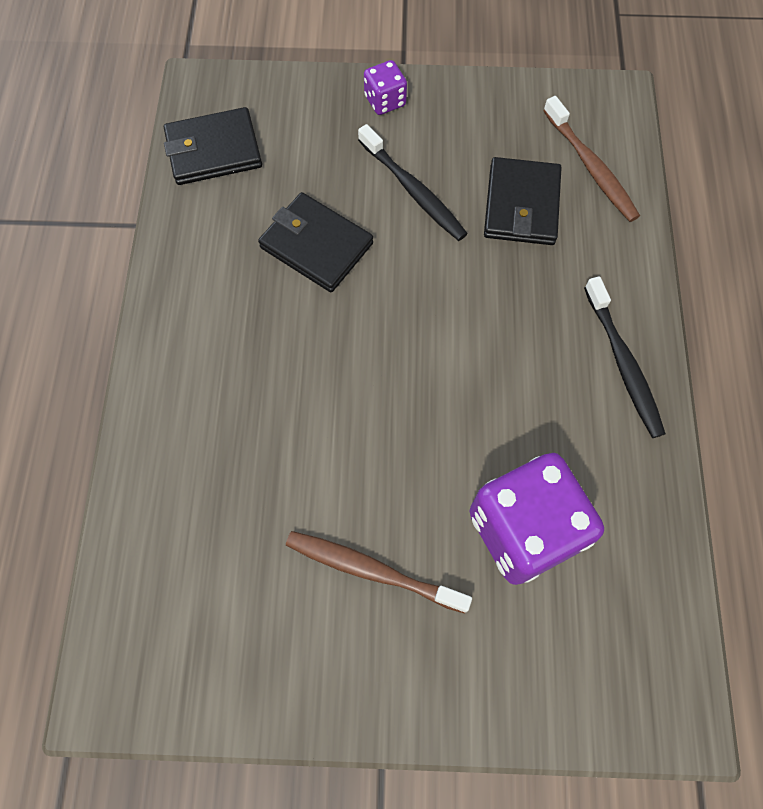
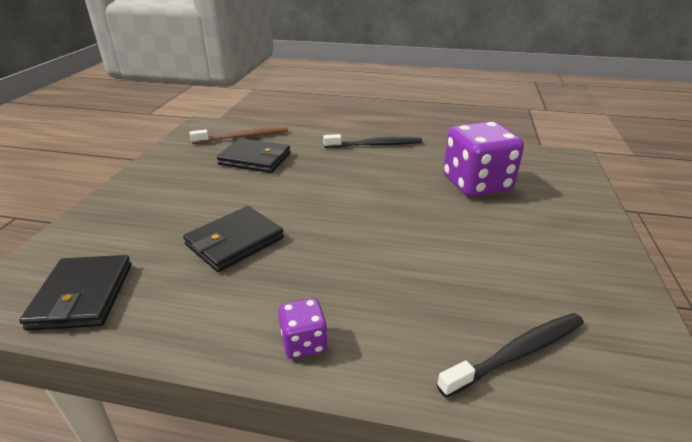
camera: 80 degrees left, 35 degrees down
(372, 570) = (513, 241): brown toothbrush -> none
(385, 101) = (124, 197): purple dice -> purple dice (304, 342)
(413, 191) = (215, 194): black toothbrush -> black toothbrush (517, 353)

